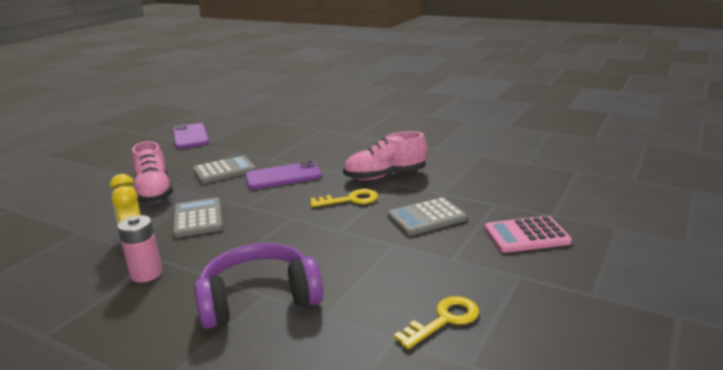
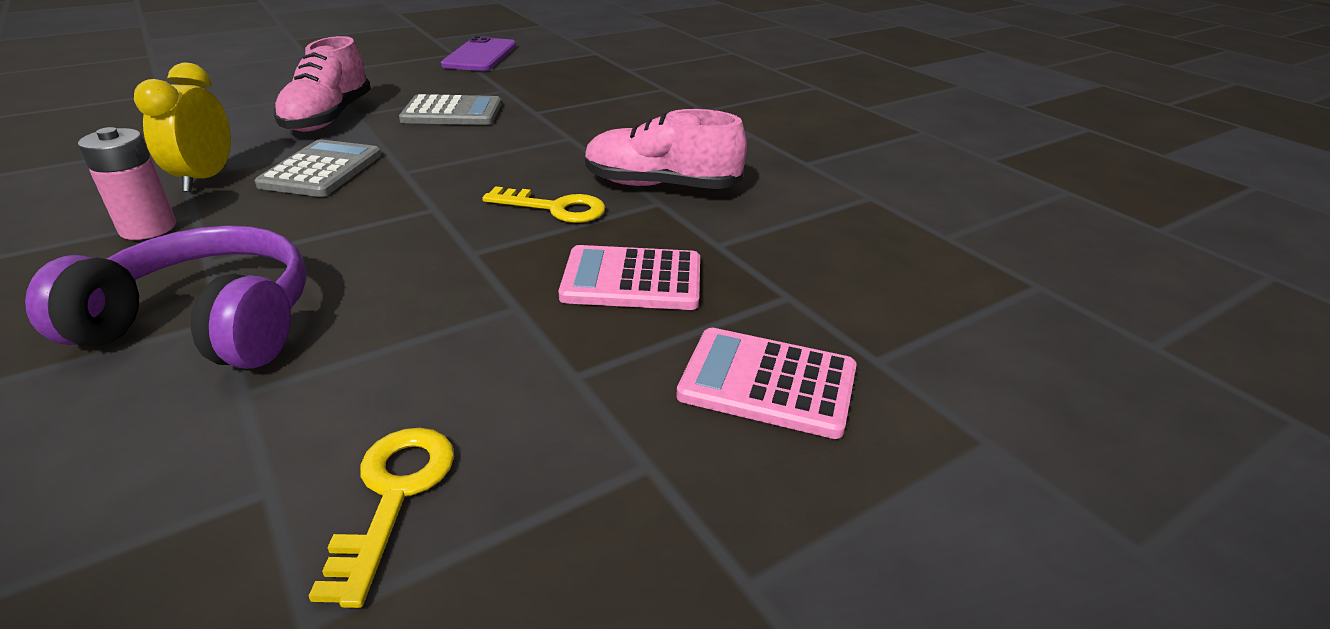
camera: 25 degrees right, 10 degrees up
(283, 176) = (514, 142): purple phone -> none
(427, 217) = (632, 280): grey calculator -> pink calculator
(444, 320) = (394, 496): yellow key -> yellow key turned 75 degrees counterclockwise

